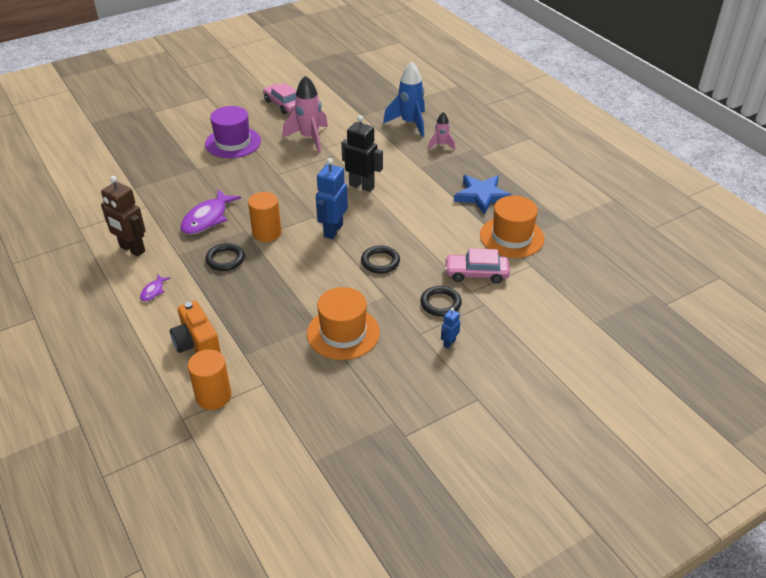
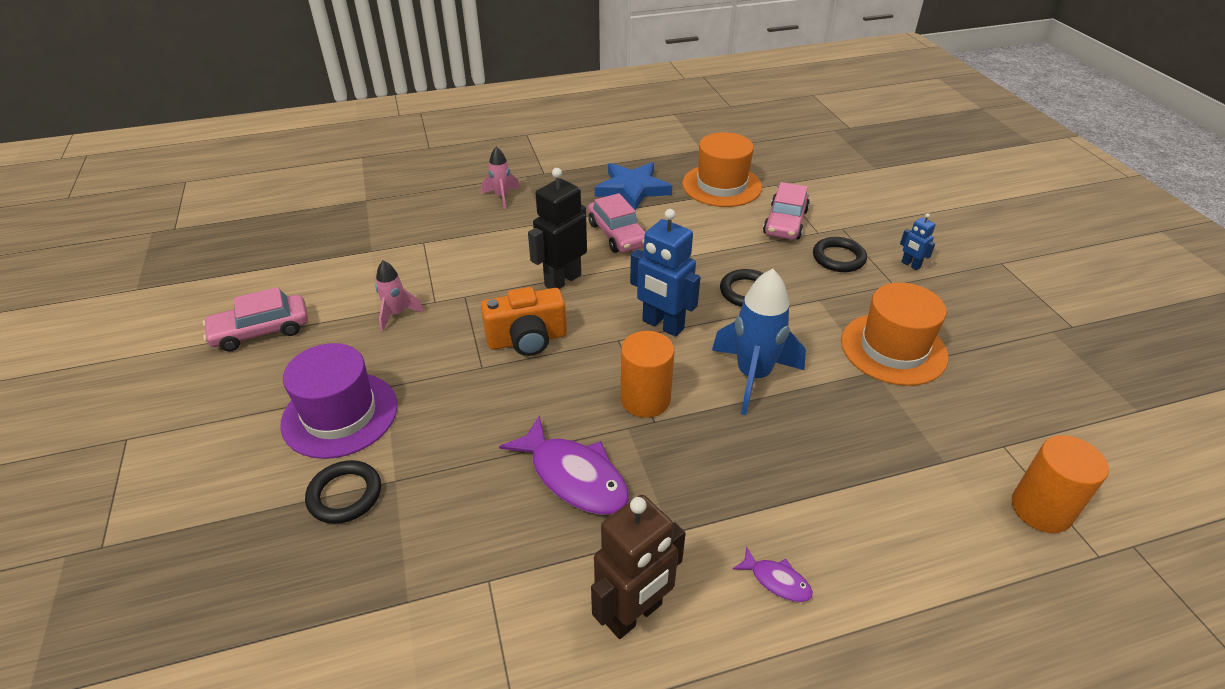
camera: 75 degrees left, 0 degrees up
(197, 344) = (923, 521): orange camera -> orange camera (527, 340)
(225, 259) = (703, 461): black ring -> black ring (345, 495)
(309, 138) = (396, 314): pink rocket -> pink rocket, size x0.55
(410, 123) = (428, 212): blue rocket -> blue rocket (753, 376)
(421, 198) = (617, 234): none -> pink car

